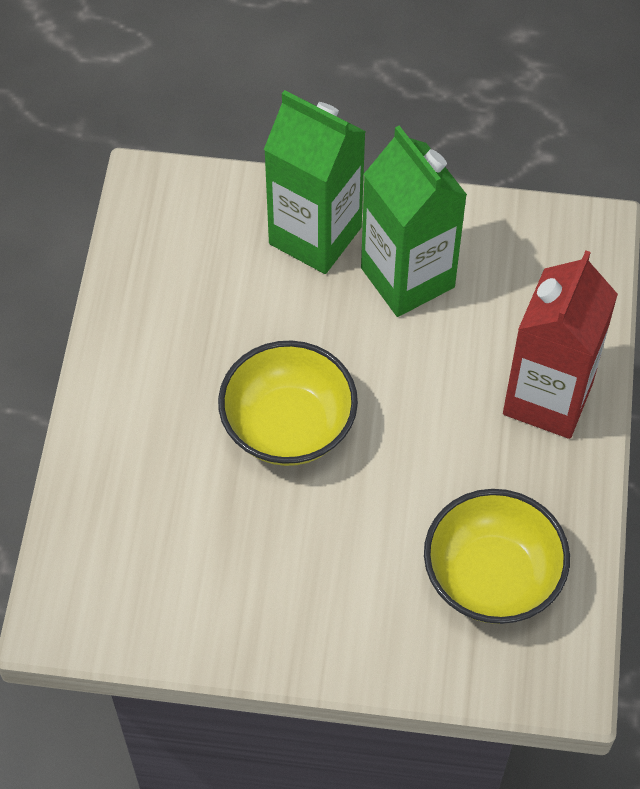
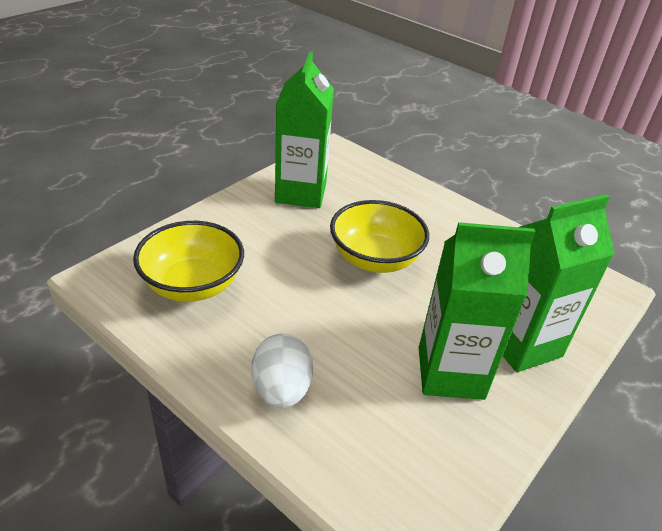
camera: 120 degrees right, 20 degrees down
(217, 590) = (301, 193): none -> green carton
(548, 398) = (281, 389): red carton -> white egg

